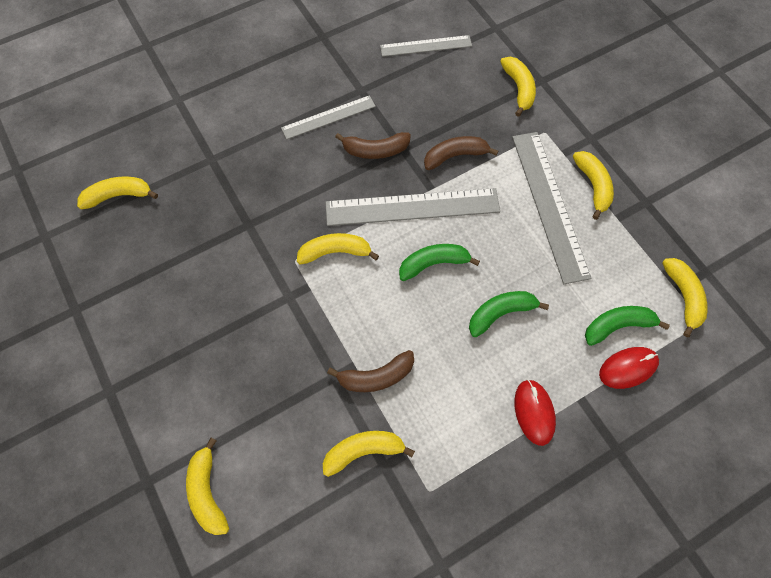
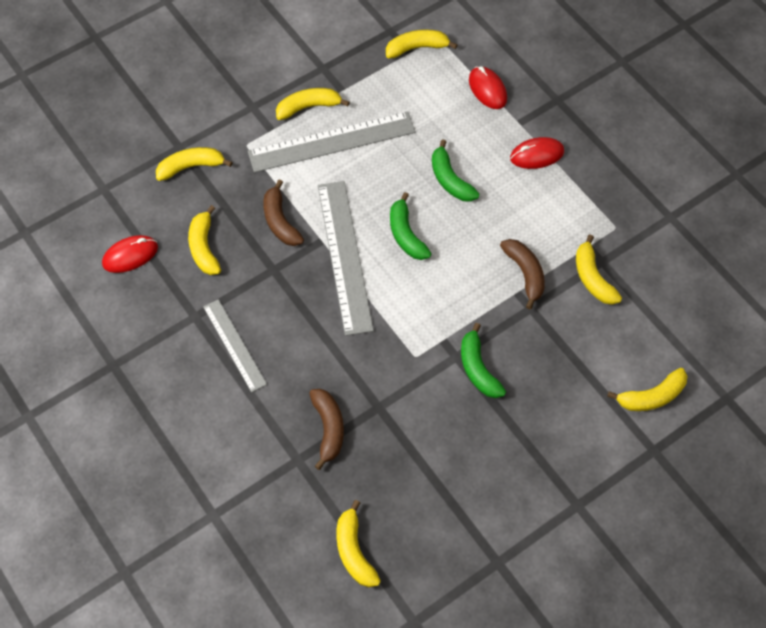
camera: 95 degrees left, 5 degrees down
(335, 252) = (403, 320): yellow banana -> yellow banana (204, 247)
(375, 150) = (277, 294): brown banana -> brown banana (328, 429)
(426, 46) = (130, 255): grey ruler -> red mouse
(617, 326) = (450, 95): green banana -> green banana (478, 369)

